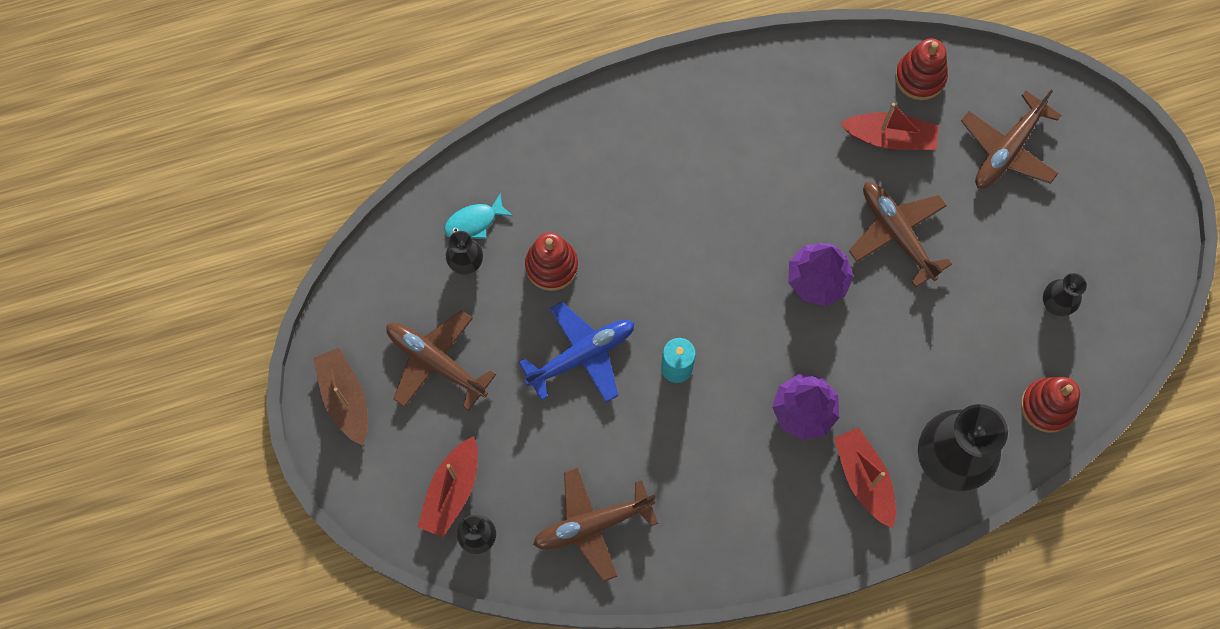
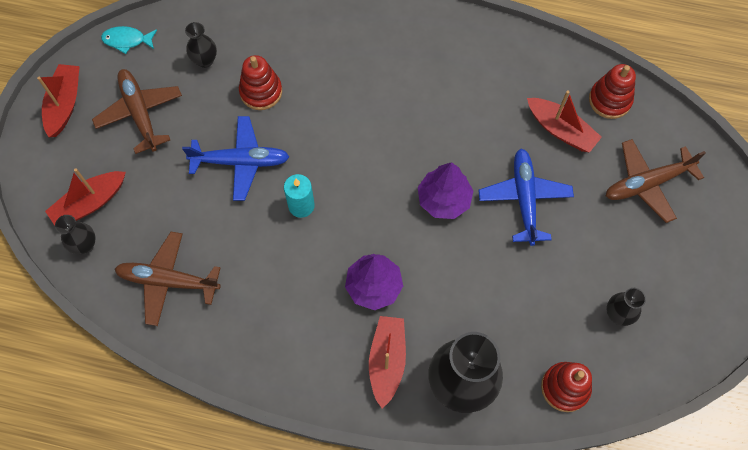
camera: 30 degrees right, 5 degrees down
(345, 398) = (65, 104): brown boat -> red boat
(474, 222) = (229, 37): turquoise fish -> turquoise fish (127, 40)
(897, 234) = (524, 199): brown plane -> blue plane

